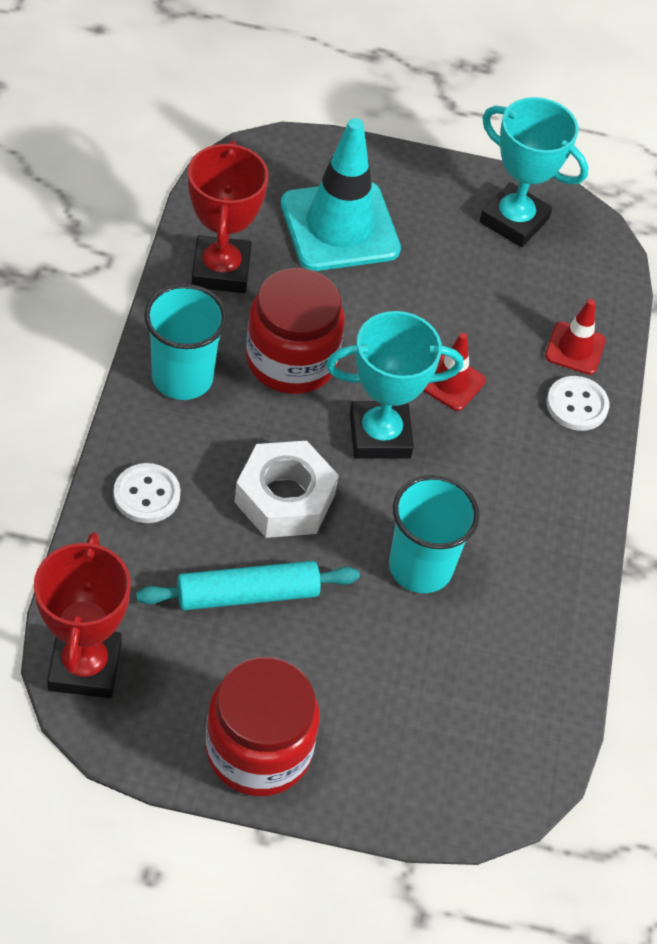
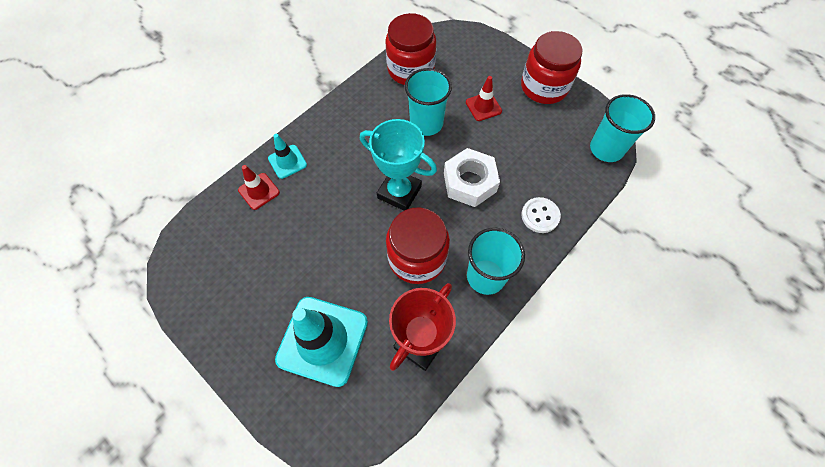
camera: 140 degrees left, 10 degrees up
(85, 666) = (606, 149): red trophy -> turquoise cup
(247, 594) = (514, 147): turquoise rolling pin -> none
(451, 382) = (340, 203): red traffic cone -> red traffic cone (483, 106)
(514, 220) = (213, 289): turquoise trophy -> none
(526, 663) = (411, 69): none -> red jar
(577, 405) = (287, 161): white button -> turquoise traffic cone

